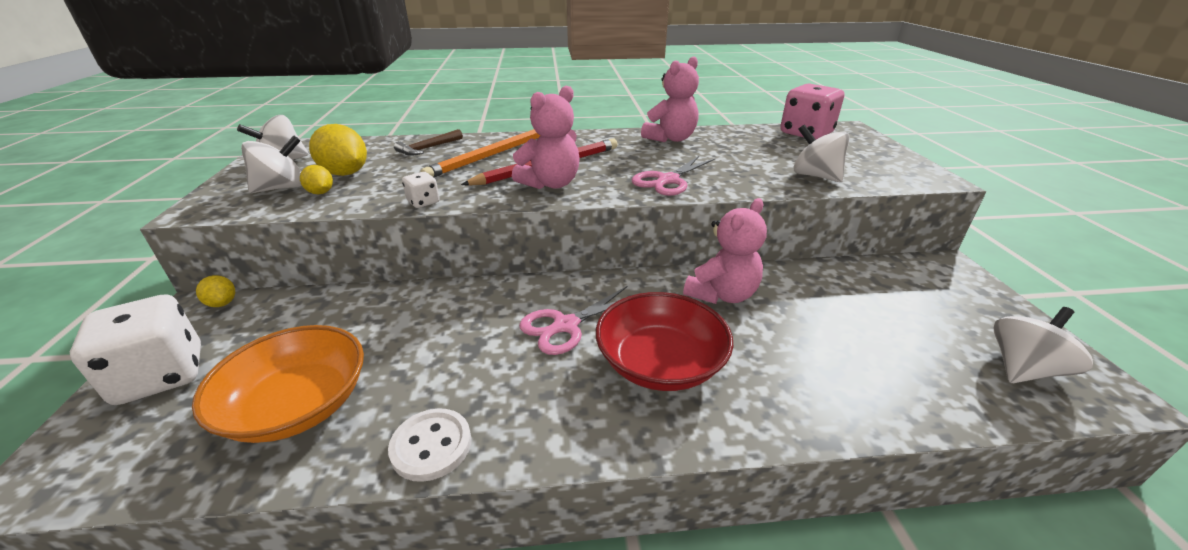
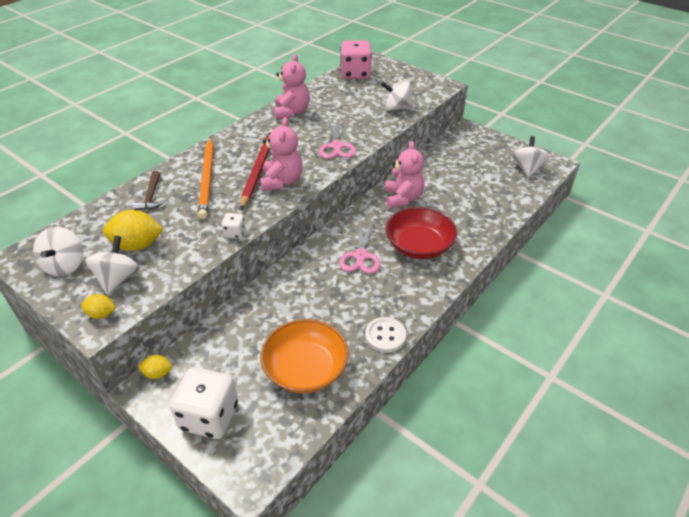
camera: 45 degrees left, 10 degrees up
(321, 193) = (155, 265): yellow lemon -> yellow lemon (102, 314)

